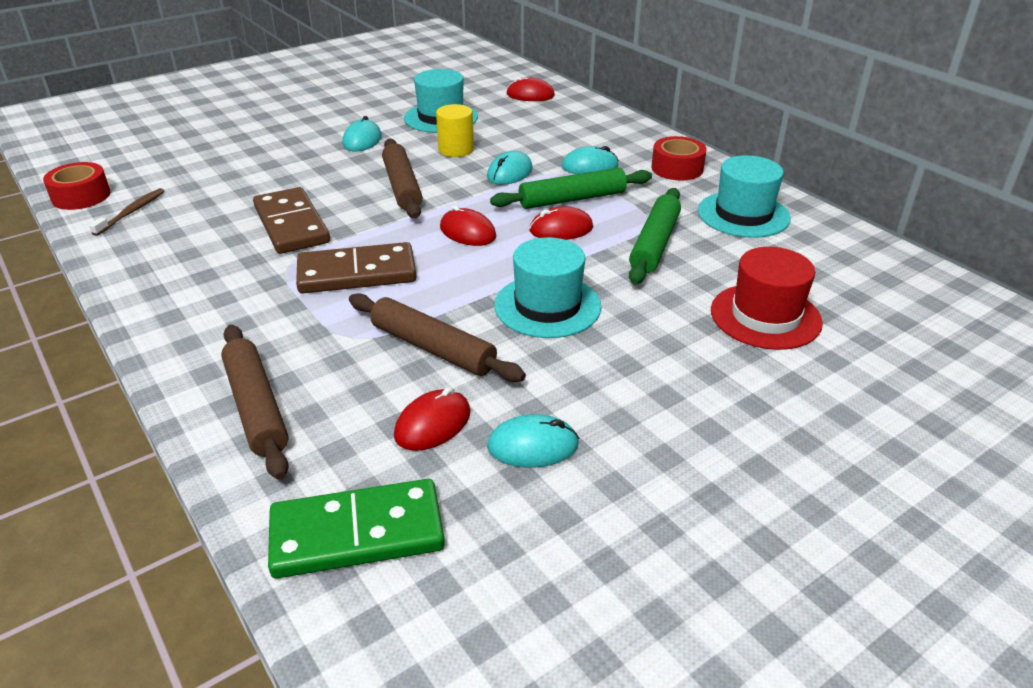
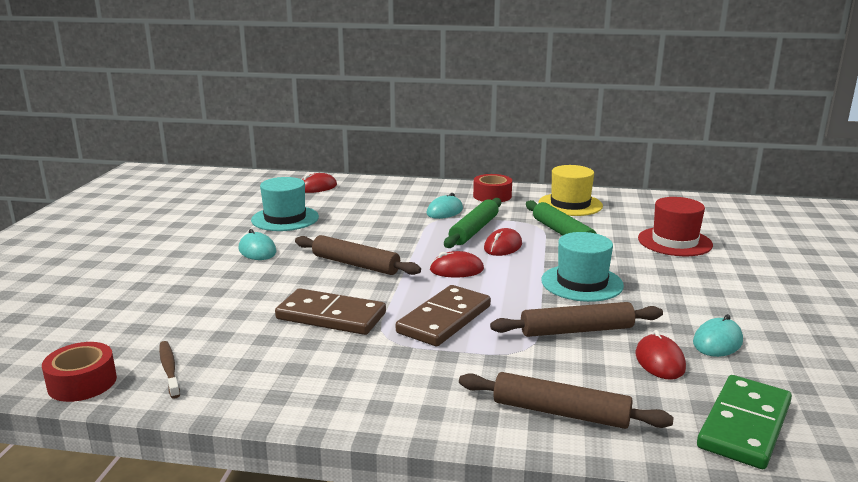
camera: 45 degrees left, 15 degrees down
(456, 150) = (341, 232): yellow cylinder -> none
(509, 173) = (406, 231): turquoise mouse -> none
(743, 214) = (570, 204): turquoise hat -> yellow hat

